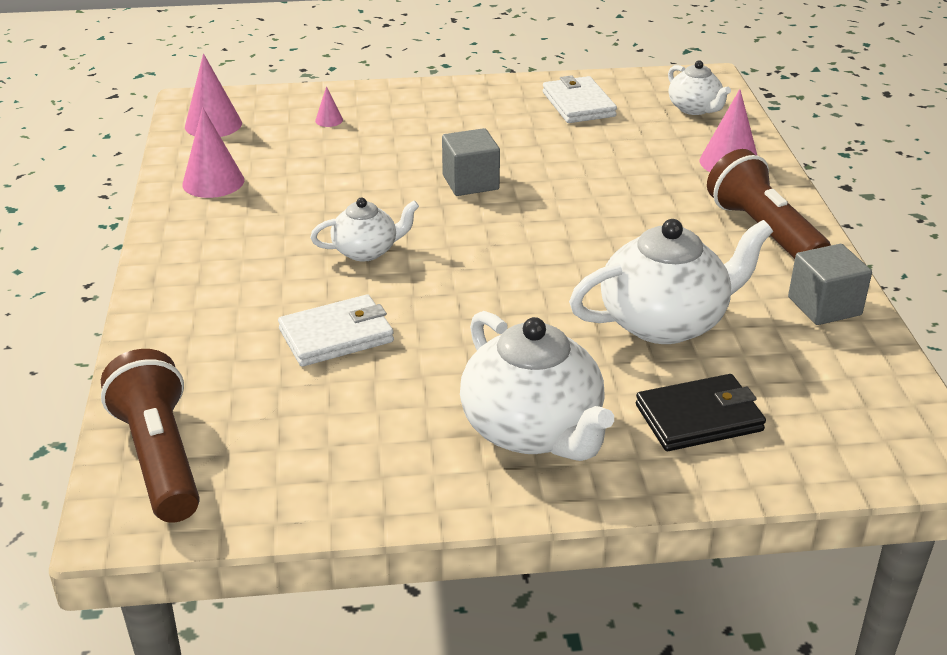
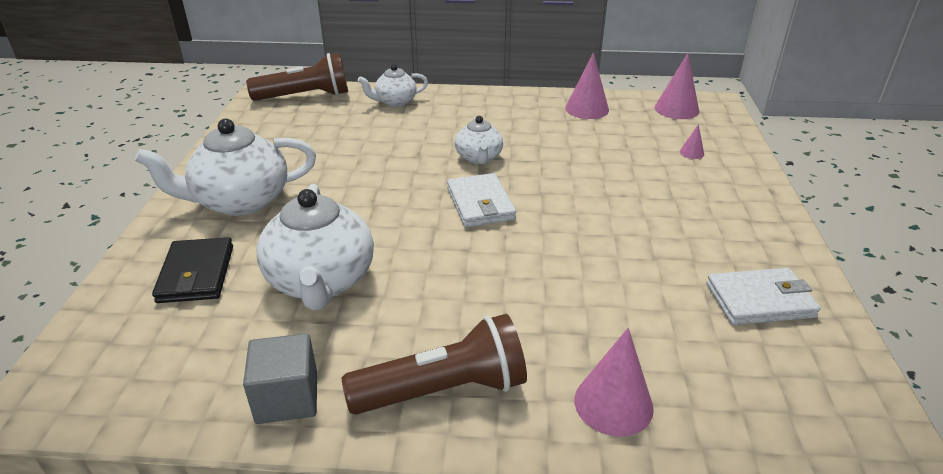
camera: 100 degrees right, 0 degrees up
(336, 336) = (382, 143): white wallet -> white wallet (480, 204)
(470, 182) = (577, 210): grey cube -> none
(694, 109) = (772, 407): white teapot -> white teapot (395, 102)

